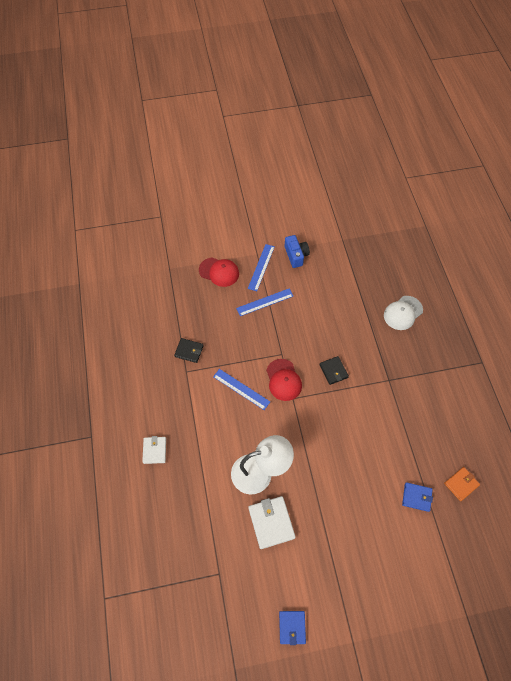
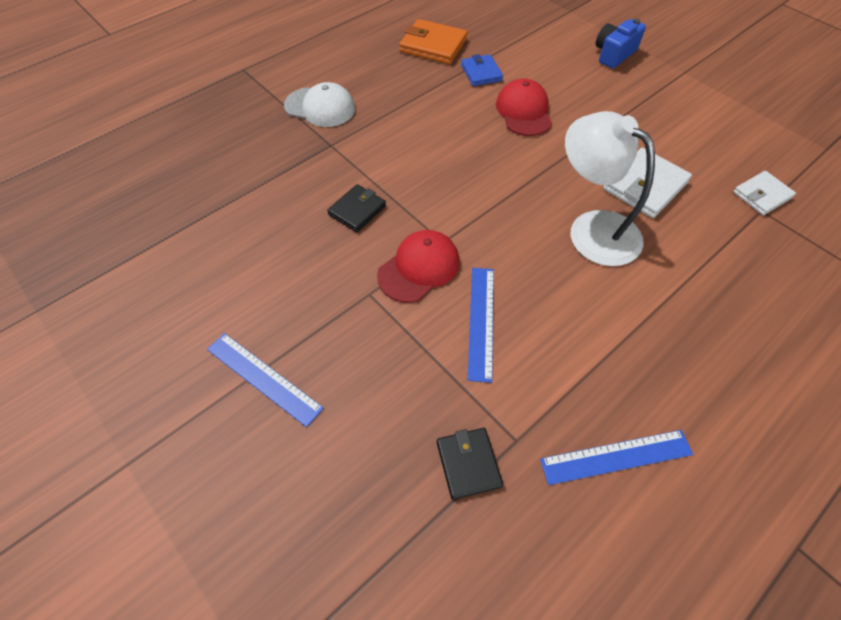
camera: 120 degrees left, 5 degrees down
(154, 450) = (703, 398): white wallet -> white wallet (761, 195)
(219, 272) = (217, 526): red cap -> red cap (524, 111)
(261, 267) = (166, 433): blue ruler -> blue ruler (616, 456)
(292, 627) = (730, 120): blue wallet -> none
(296, 255) = (107, 377): blue camera -> blue camera (614, 54)
(403, 313) = (192, 167): white cap -> white cap (320, 107)
(461, 484) = (433, 46): orange wallet -> orange wallet, size x1.55

